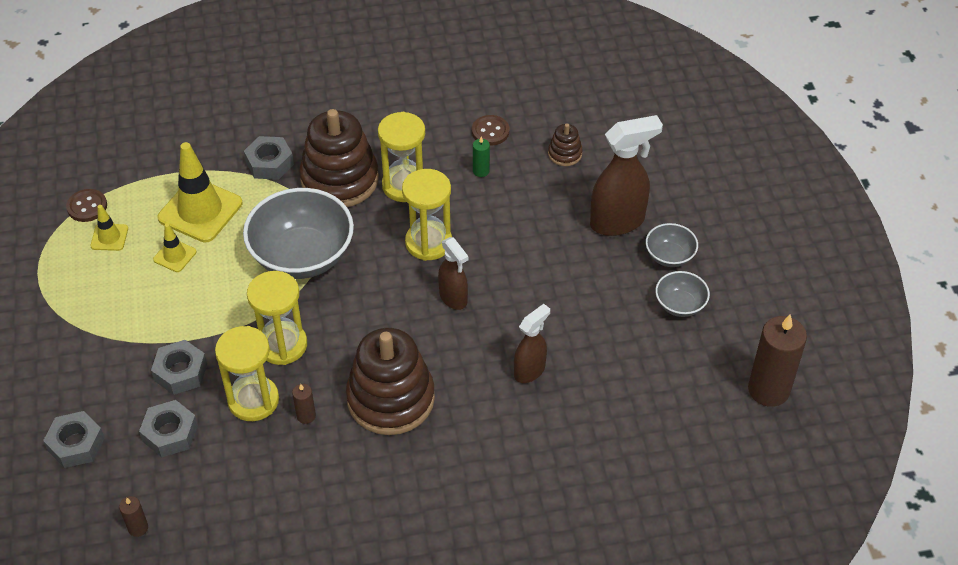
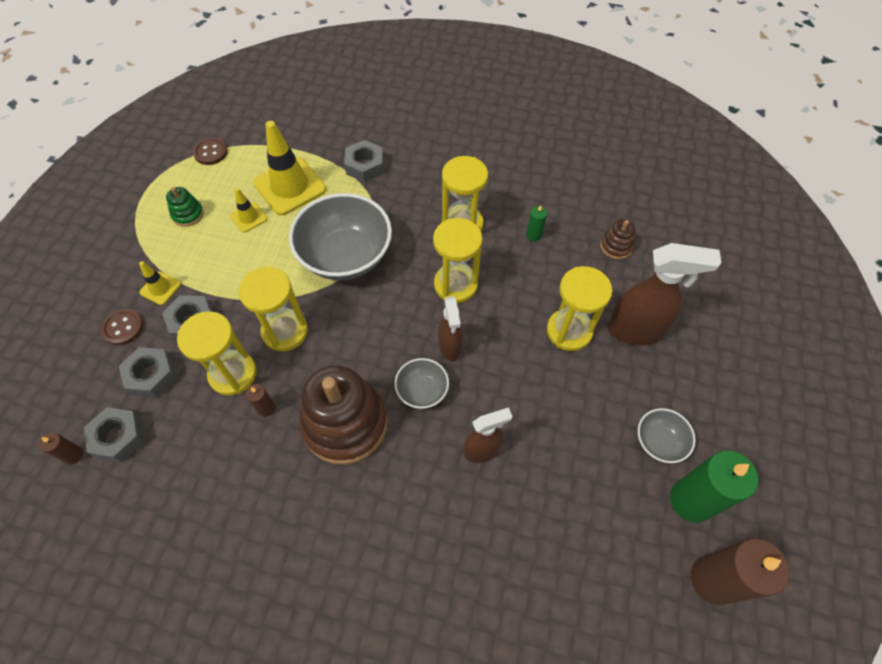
camera: 25 degrees right, 10 degrees up
(76, 444) = (77, 353): grey nut -> grey nut (119, 437)
(104, 276) = (188, 214): none -> green stacking toy
(109, 237) = (211, 183): yellow traffic cone -> yellow traffic cone (160, 288)
(339, 179) = (412, 200): brown stacking toy -> none
(490, 131) = (559, 202): brown button -> brown button (123, 327)
(557, 244) = (569, 331): none -> yellow hourglass
(669, 256) = (670, 385): grey bowl -> grey bowl (422, 391)
(726, 339) = (691, 500): none -> green candle

